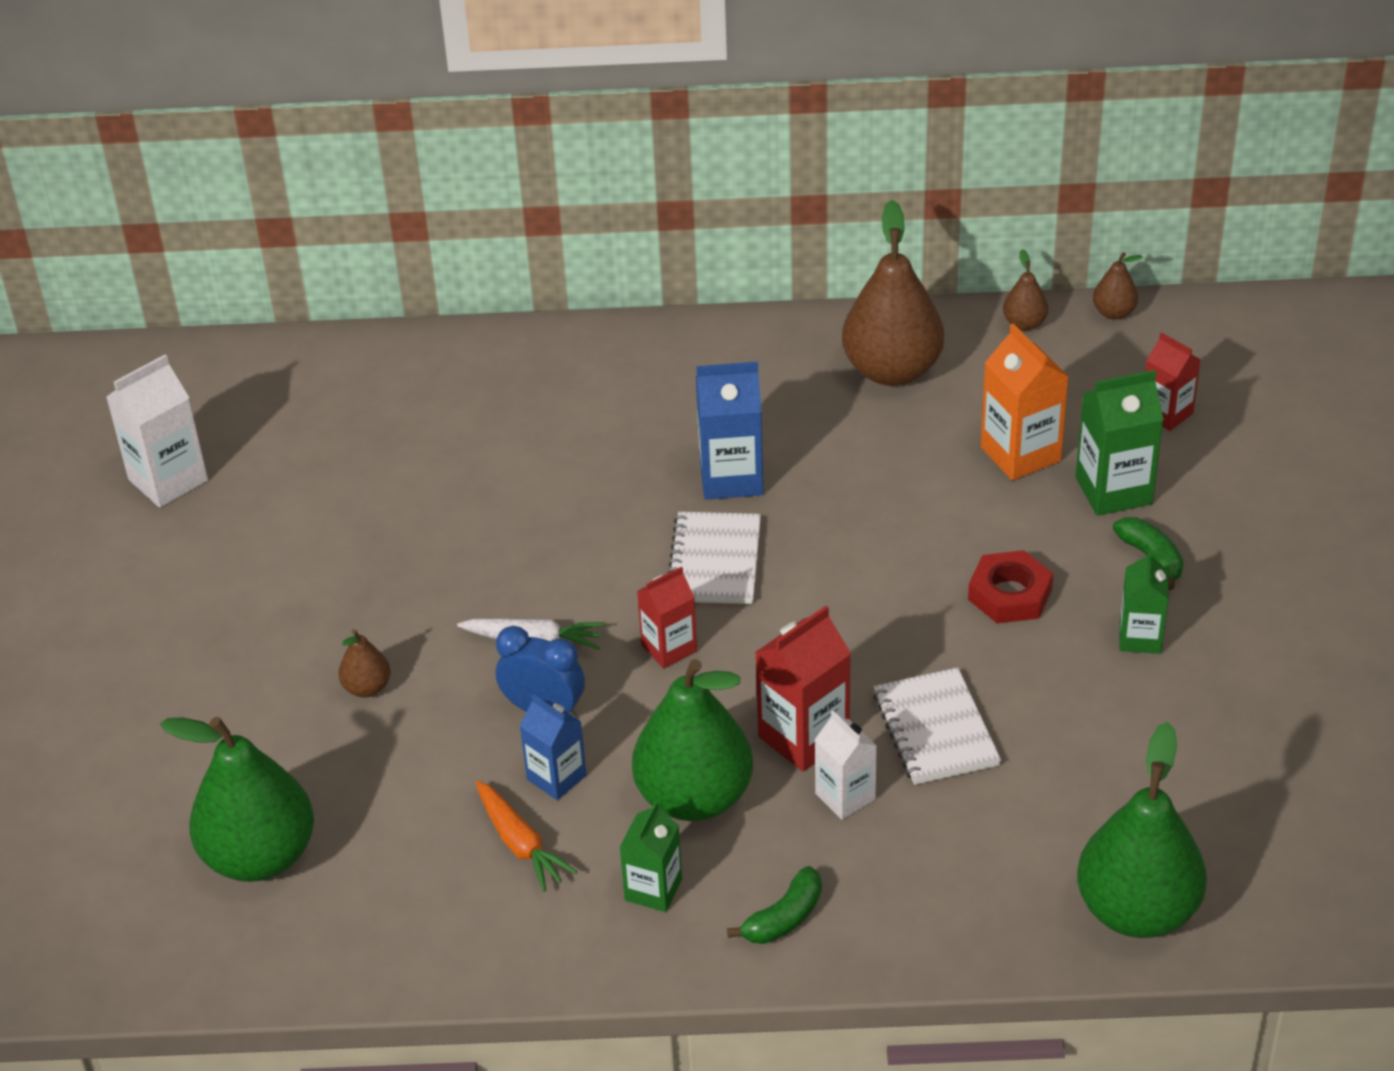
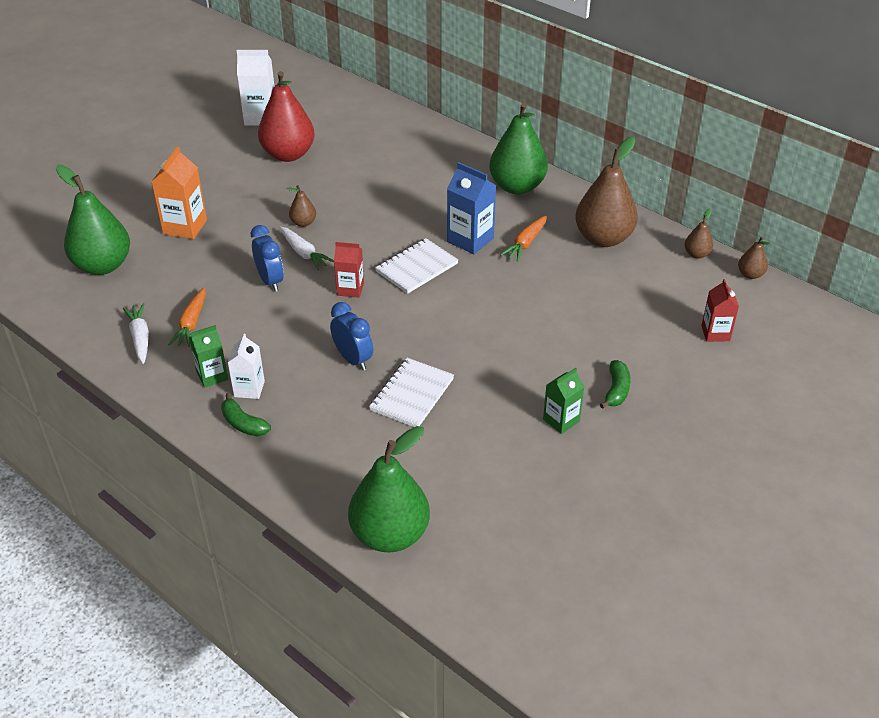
camera: 40 degrees right, 0 degrees up
(299, 512) = (288, 154): none -> red pear
(367, 688) = (221, 231): brown pear -> brown pear (303, 223)
(476, 914) = (140, 338): none -> white carrot
(556, 777) = (239, 308): blue carton -> none
(694, 797) = (277, 352): green pear -> green pear (517, 186)
(784, 918) = (243, 424): green banana -> green banana turned 45 degrees clockwise
(803, 737) = (353, 359): red carton -> blue clock
(807, 438) = (525, 243): none -> orange carrot
(845, 796) = (336, 394): white carton -> white carton (249, 389)
(1009, 594) = (525, 362): red nut -> none
(1020, 454) = (615, 307): orange carton -> orange carton (185, 227)
(1113, 490) = (639, 350): green carton -> none

